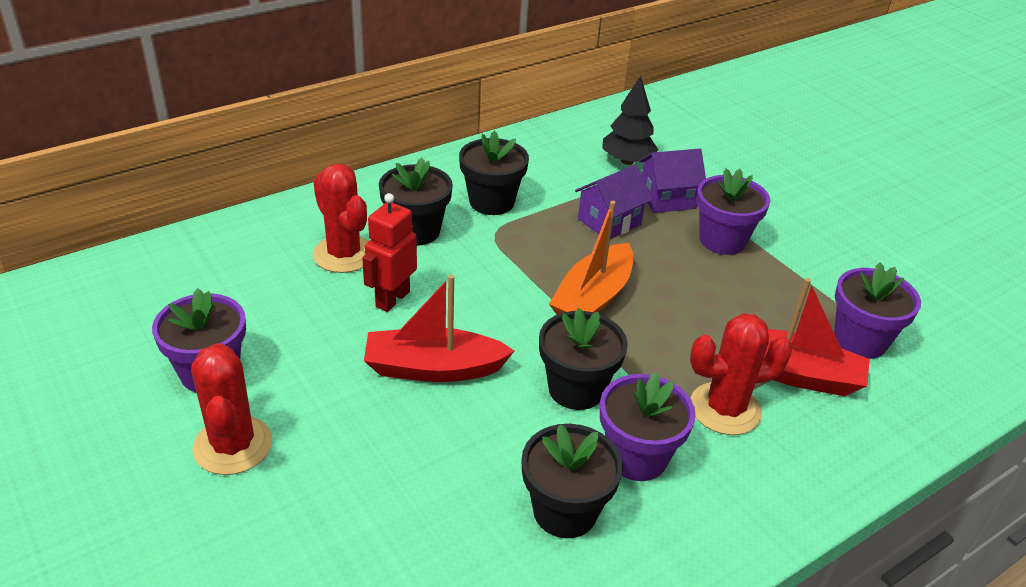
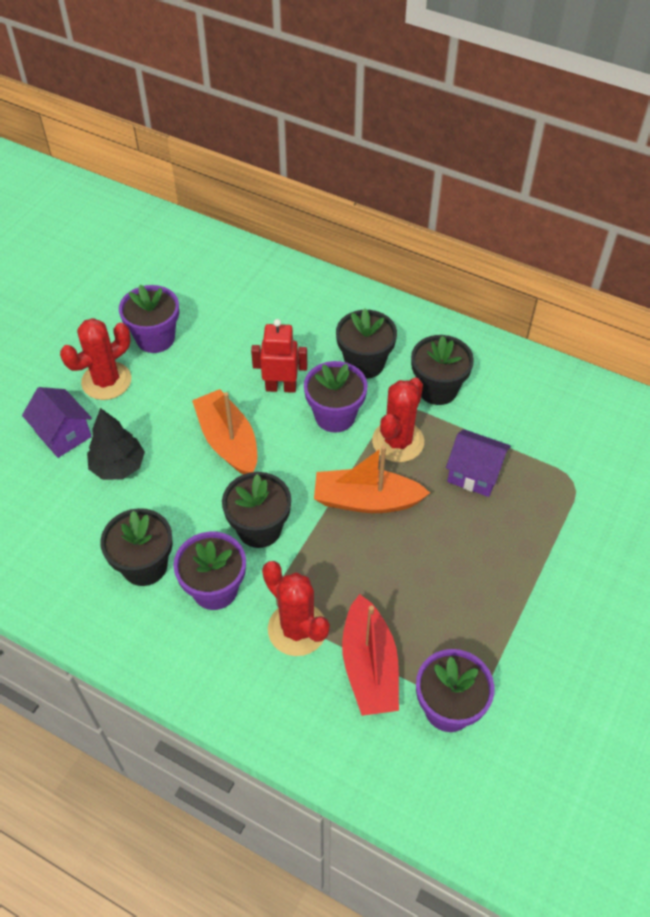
camera: 65 degrees right, 15 degrees up
(344, 254) = (308, 339): red cactus -> red cactus (398, 441)
(433, 368) = (228, 441): red boat -> orange boat
(627, 161) = (578, 452): black tree -> black tree (118, 466)
(667, 199) = (544, 502): purple house -> purple house (63, 434)
(722, 240) = (514, 563): purple flower pot -> purple flower pot (335, 416)

